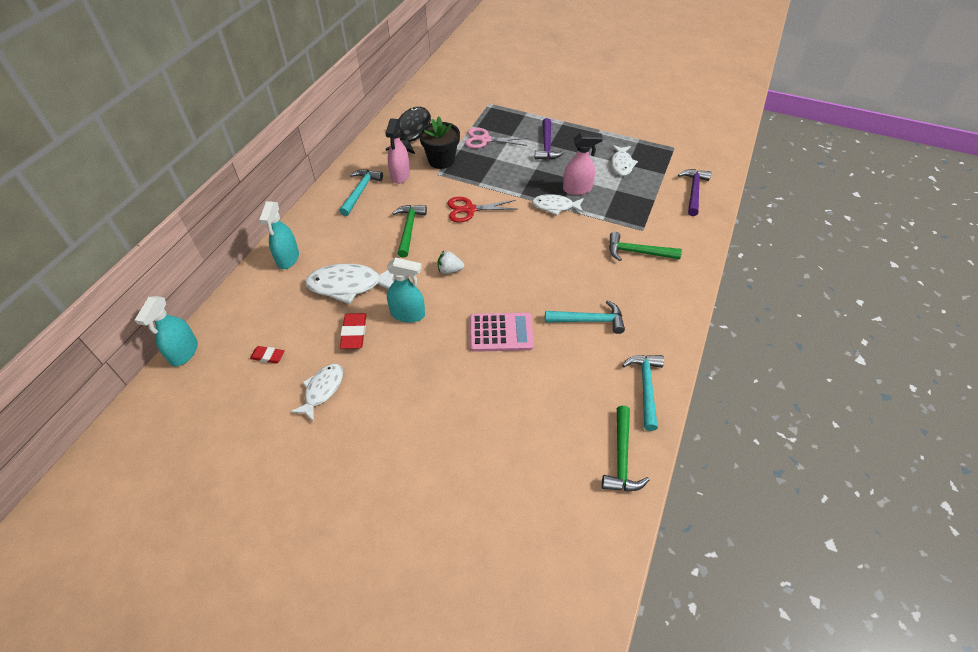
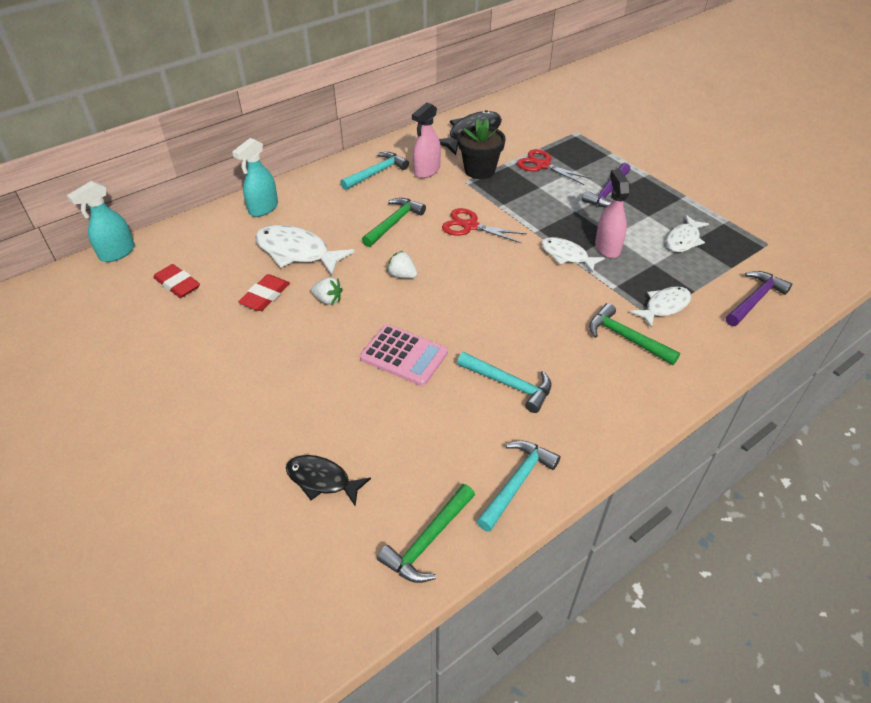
camera: 30 degrees right, 5 degrees down
(268, 356) = (177, 284): red eraser -> red eraser, size x1.52
(322, 390) = (197, 333): white fish -> white fish (664, 306)
(408, 314) = (328, 300): turquoise spray bottle -> white strawberry
(485, 140) = (542, 165): pink scissors -> red scissors
(517, 454) = (322, 480): none -> black fish
(577, 189) = (607, 247): pink spray bottle -> pink spray bottle turned 120 degrees counterclockwise

